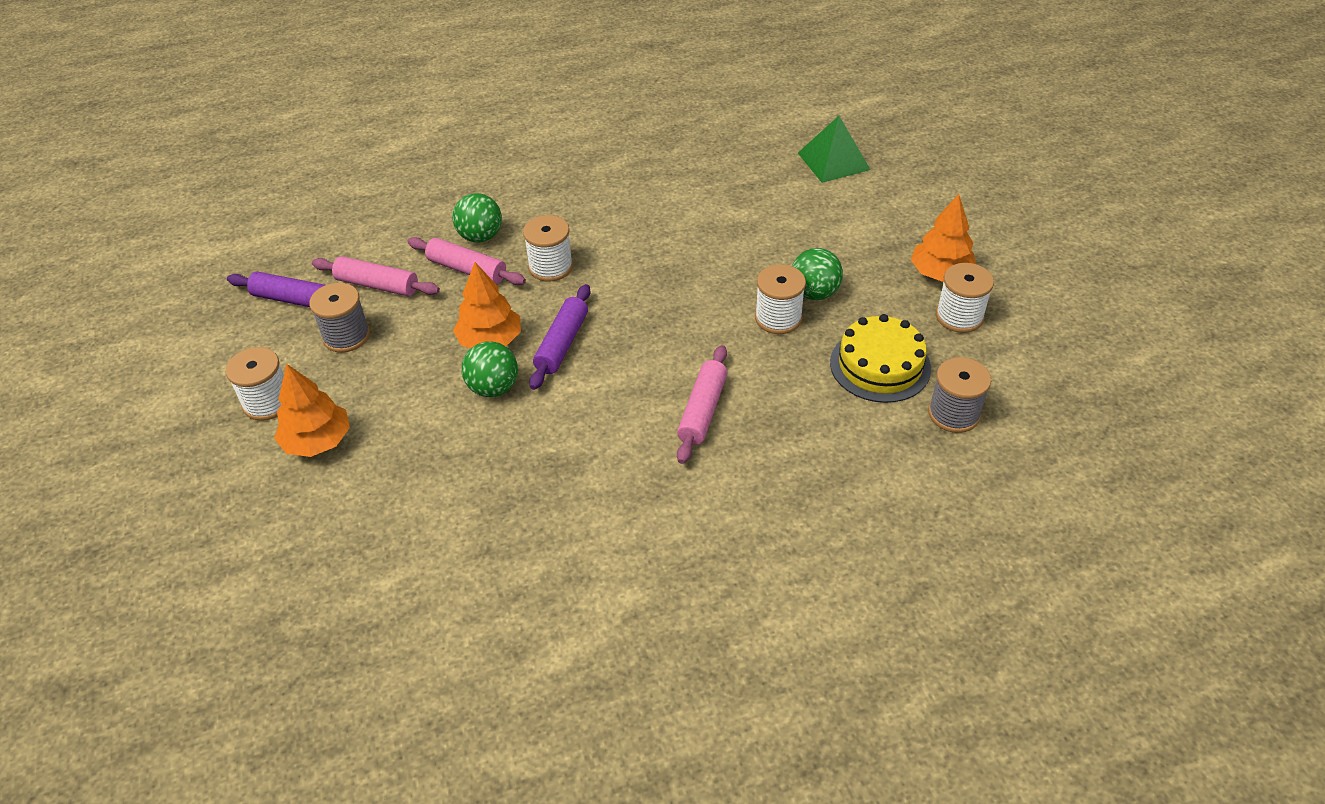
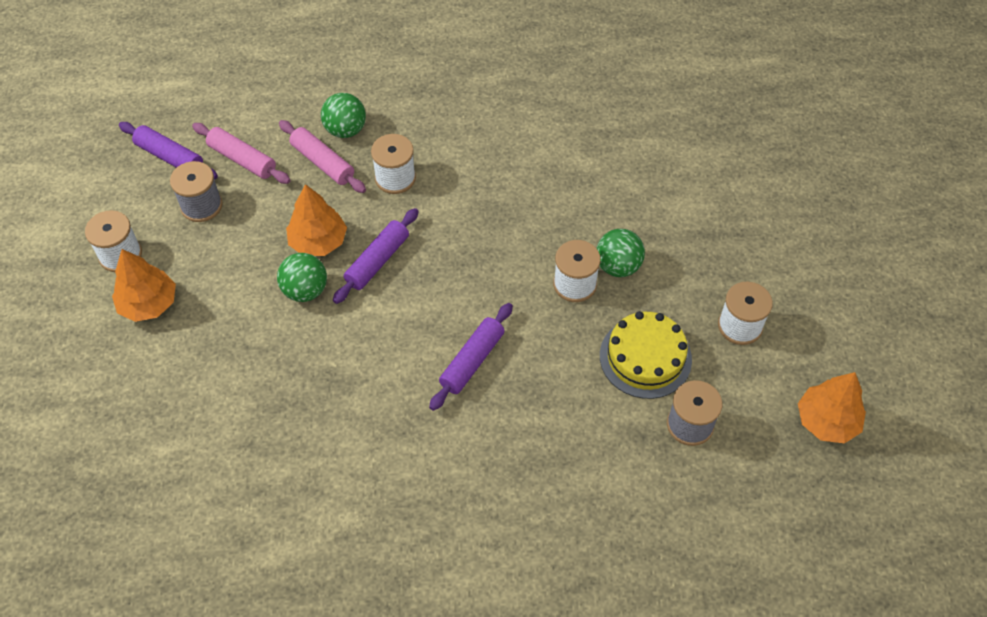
camera: 15 degrees right, 10 degrees up
(702, 411) = (472, 361): pink rolling pin -> purple rolling pin
(833, 161) = (696, 124): green pyramid -> none
(940, 273) = (743, 275): orange tree -> orange tree (827, 421)

